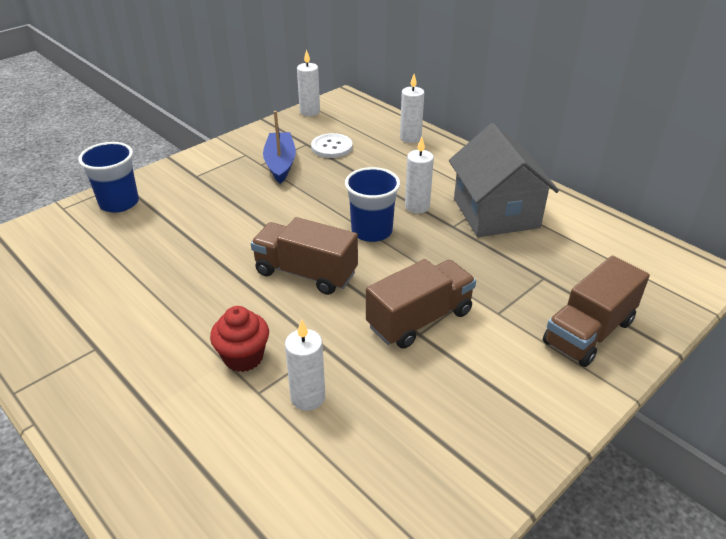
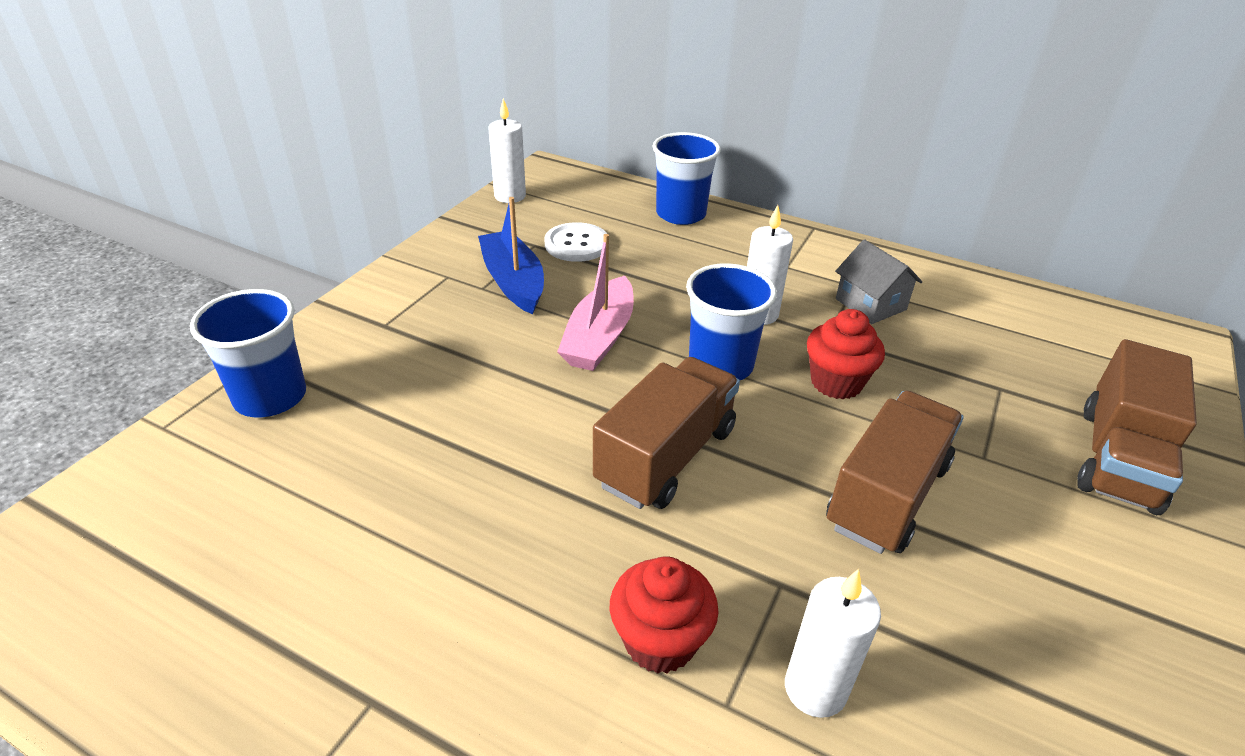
camera: 20 degrees left, 0 degrees up
(306, 273) = (666, 456): brown truck -> brown truck turned 120 degrees clockwise
(310, 203) = (599, 337): none -> pink boat
(410, 138) = (681, 214): white candle -> blue cup
(436, 254) = (836, 382): none -> red cupcake
(496, 213) = (870, 304): grey house -> grey house, size x0.50

